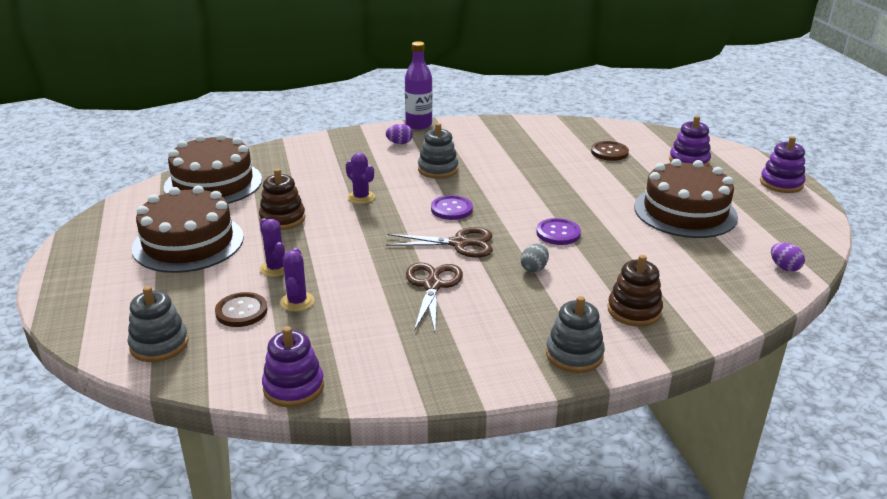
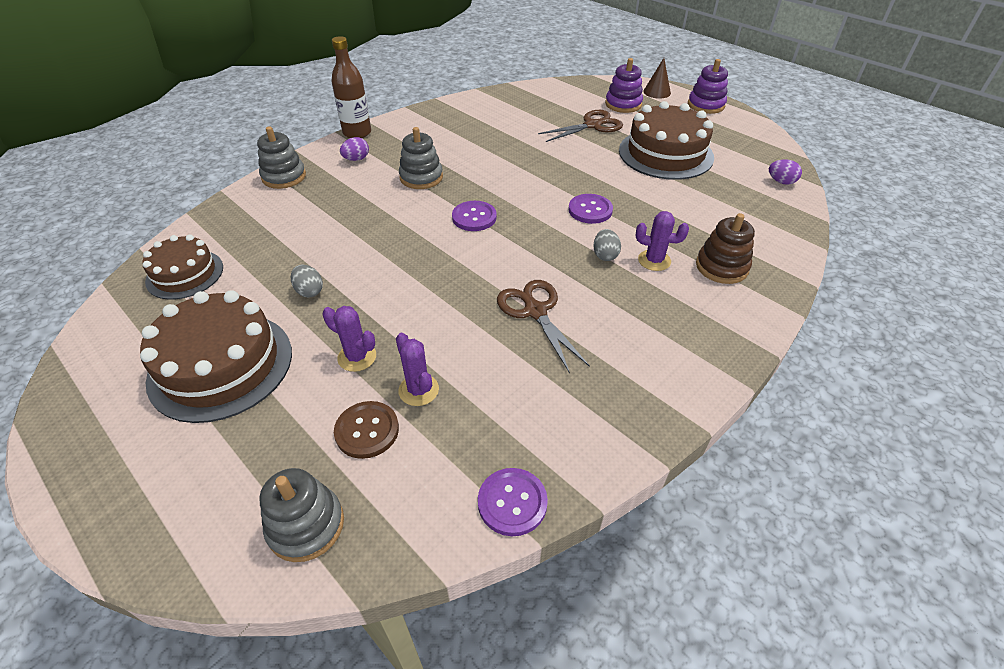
camera: 30 degrees left, 15 degrees up
(213, 183) = (185, 274): brown cake -> brown cake, size x0.61
(282, 219) = (309, 291): brown stacking toy -> grey egg
(293, 387) = (512, 502): purple stacking toy -> purple button
(361, 197) = (373, 235): purple cactus -> purple cactus (654, 260)
(418, 124) = (357, 133): purple bottle -> brown bottle
(460, 243) = (517, 253): brown scissors -> brown scissors (593, 125)
(574, 355) = (721, 334): grey stacking toy -> grey stacking toy (284, 177)
(609, 152) = (554, 114): brown button -> none
(739, 159) = (657, 92): none -> brown cone

